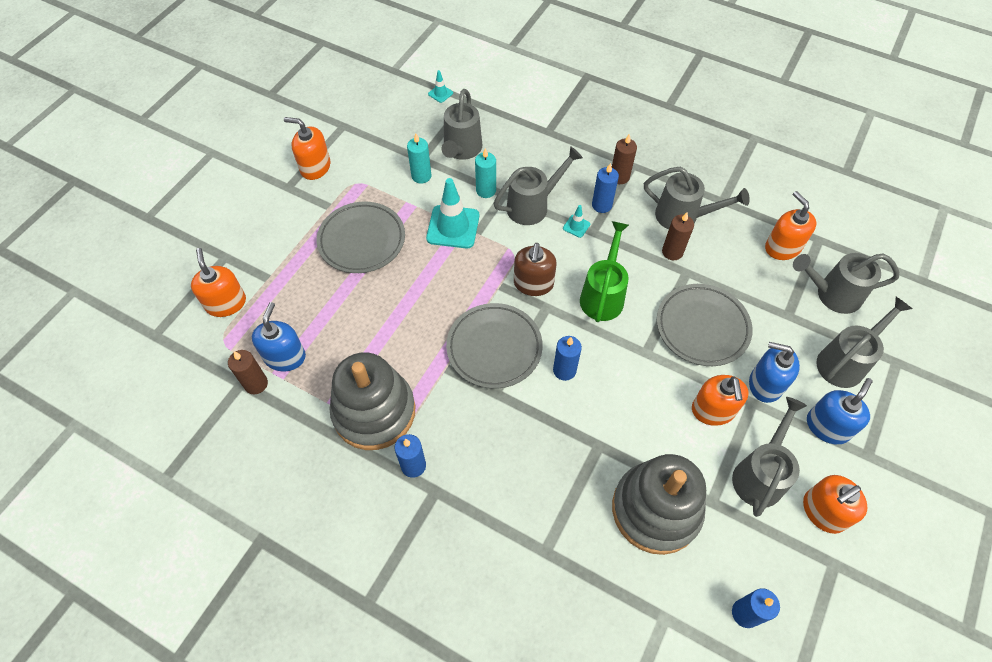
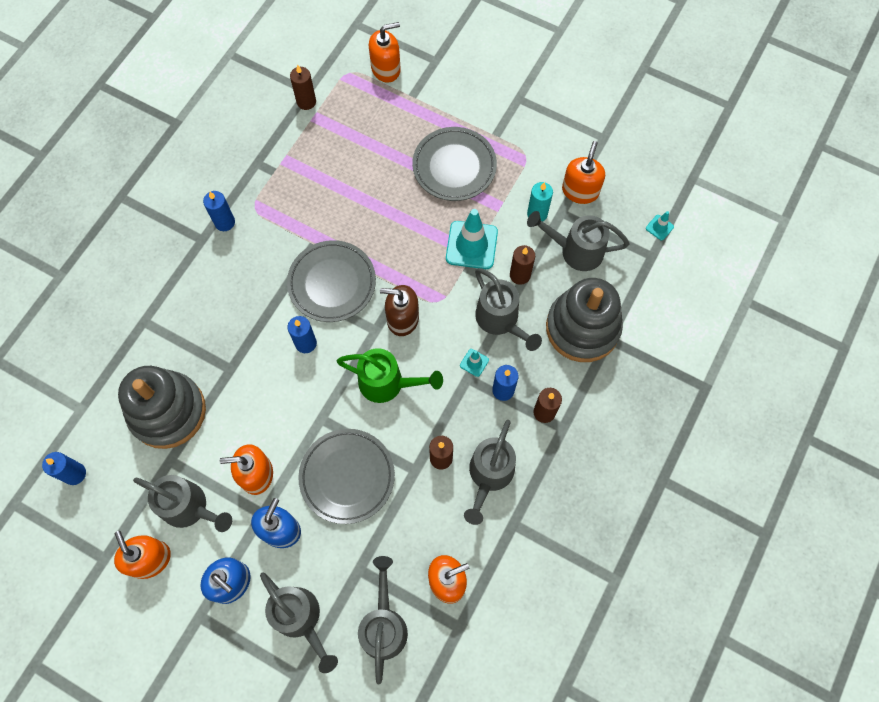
camera: 90 degrees right, 10 degrees up
(285, 357) = (331, 119): blue soap dispenser -> none
(315, 167) = (544, 119): orange soap dispenser -> orange soap dispenser (580, 191)
(374, 412) = (275, 190): grey stacking toy -> grey stacking toy (582, 328)
(486, 190) = (520, 275): turquoise candle -> brown candle

